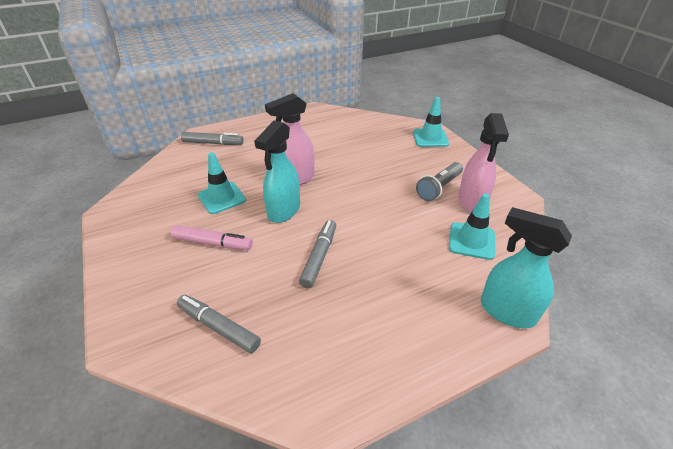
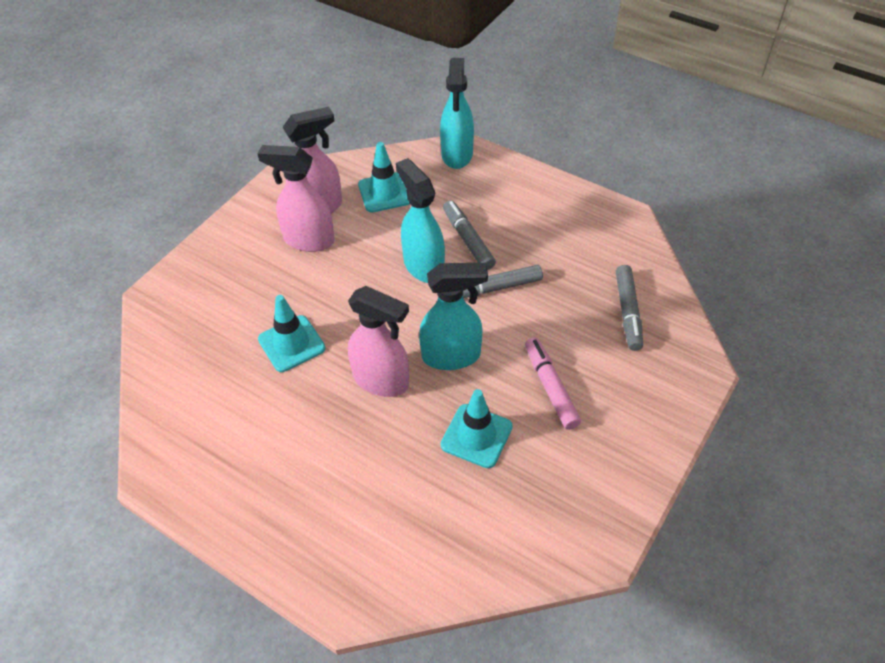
camera: 120 degrees left, 10 degrees up
(213, 143) = (360, 554): grey marker -> grey marker (468, 240)
(373, 230) = (423, 266): none -> turquoise spray bottle
(430, 138) = (185, 284): turquoise traffic cone -> turquoise traffic cone (291, 344)
(439, 188) = (308, 240): grey flashlight -> pink spray bottle

